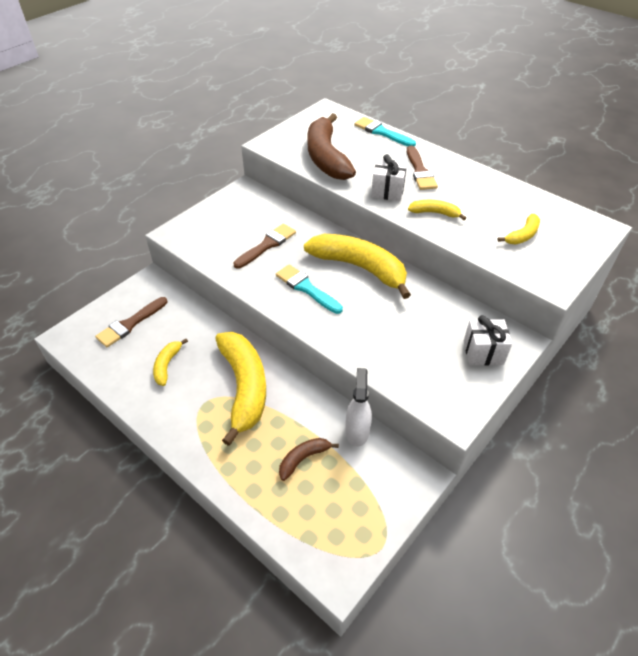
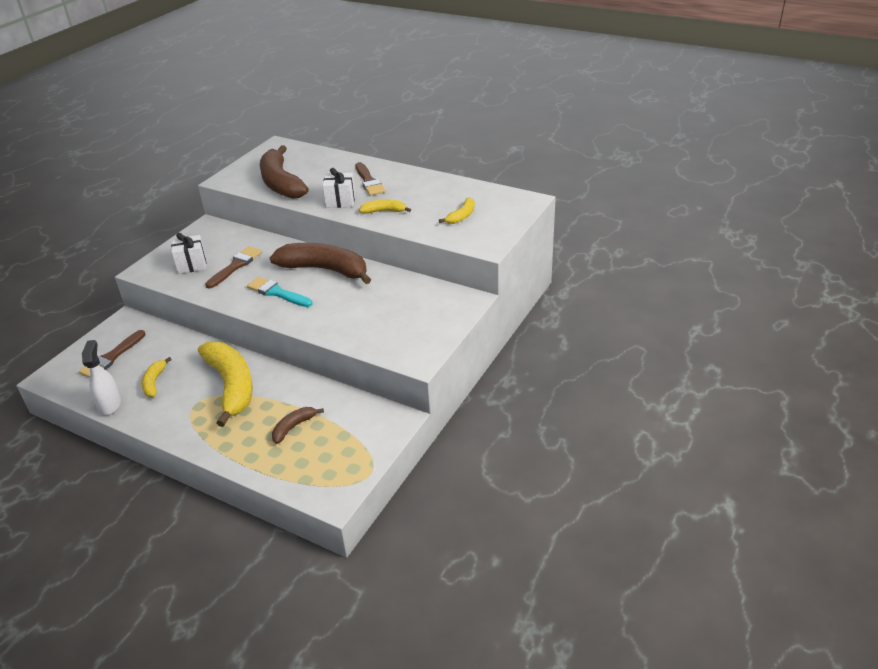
camera: 10 degrees left, 10 degrees down
(357, 431) = (340, 399): white spray bottle -> white spray bottle (110, 405)
(360, 268) = (325, 270): yellow banana -> brown banana
(382, 132) = (331, 156): turquoise brush -> none
(483, 352) = (439, 313): white gift -> white gift (192, 265)

